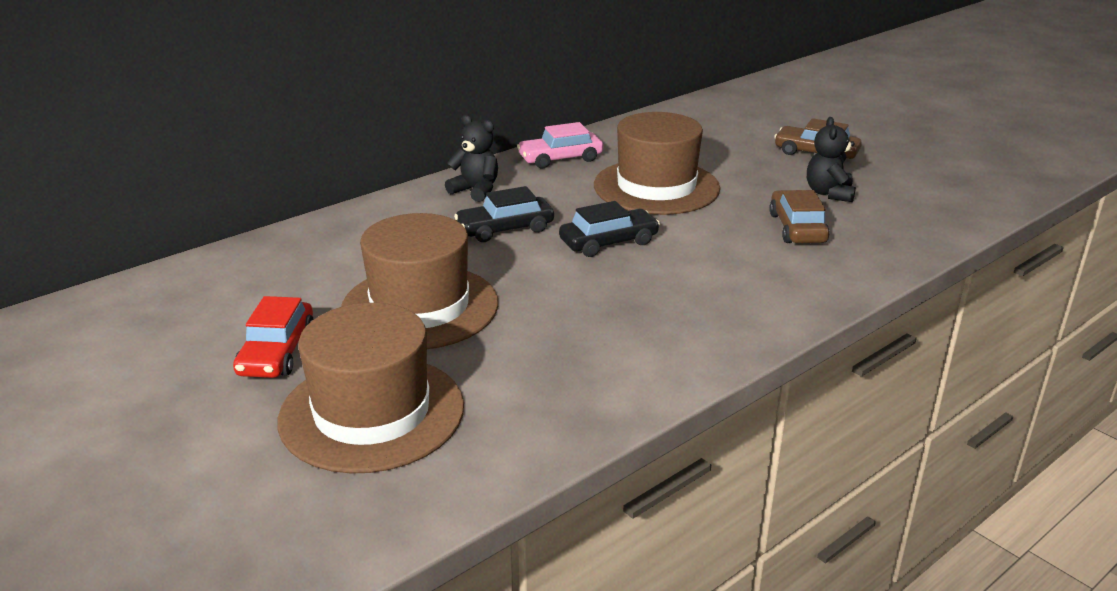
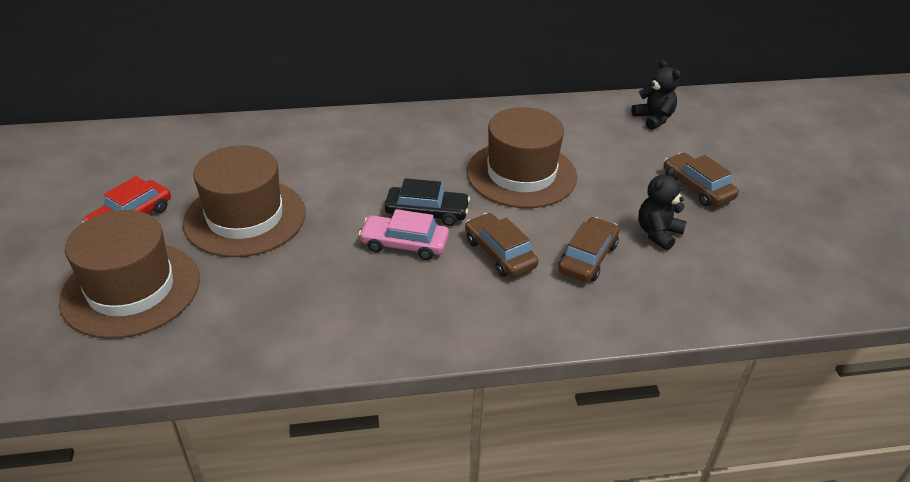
camera: 30 degrees right, 10 degrees up
(476, 190) = (387, 130): black teddy bear -> black teddy bear (654, 119)
(505, 229) = (369, 172): black car -> none
(560, 158) = (479, 121): pink car -> pink car (404, 244)
(719, 250) = (499, 253): none -> brown car

